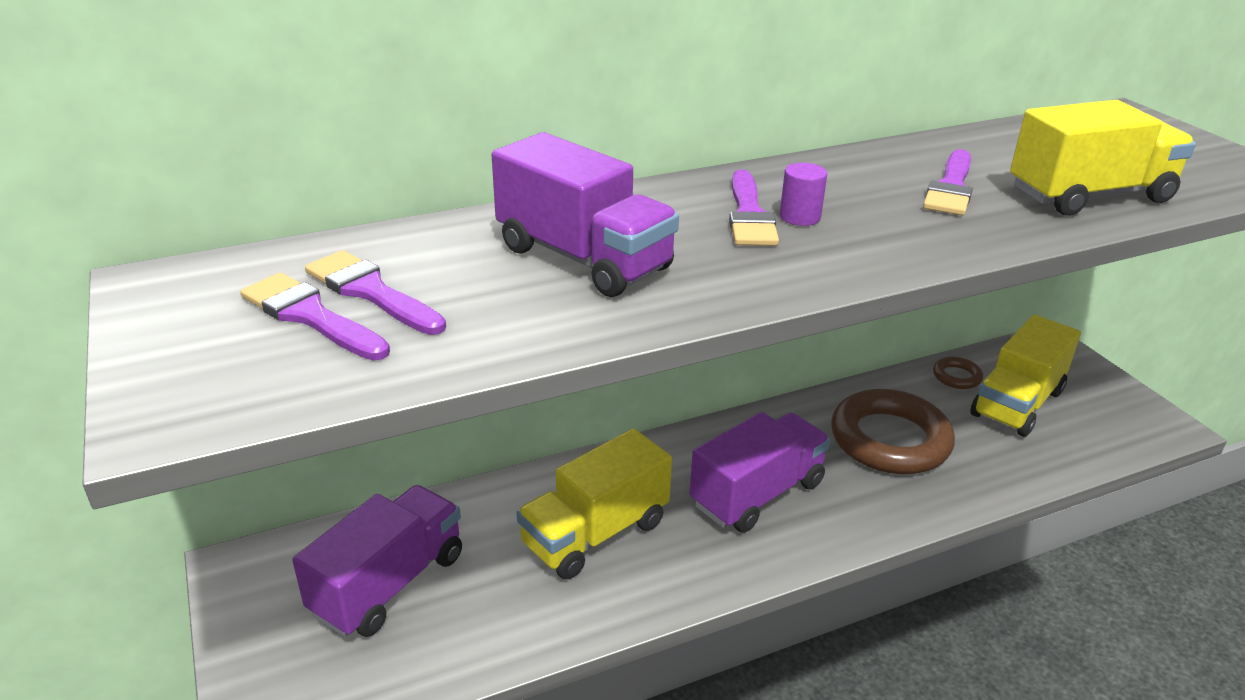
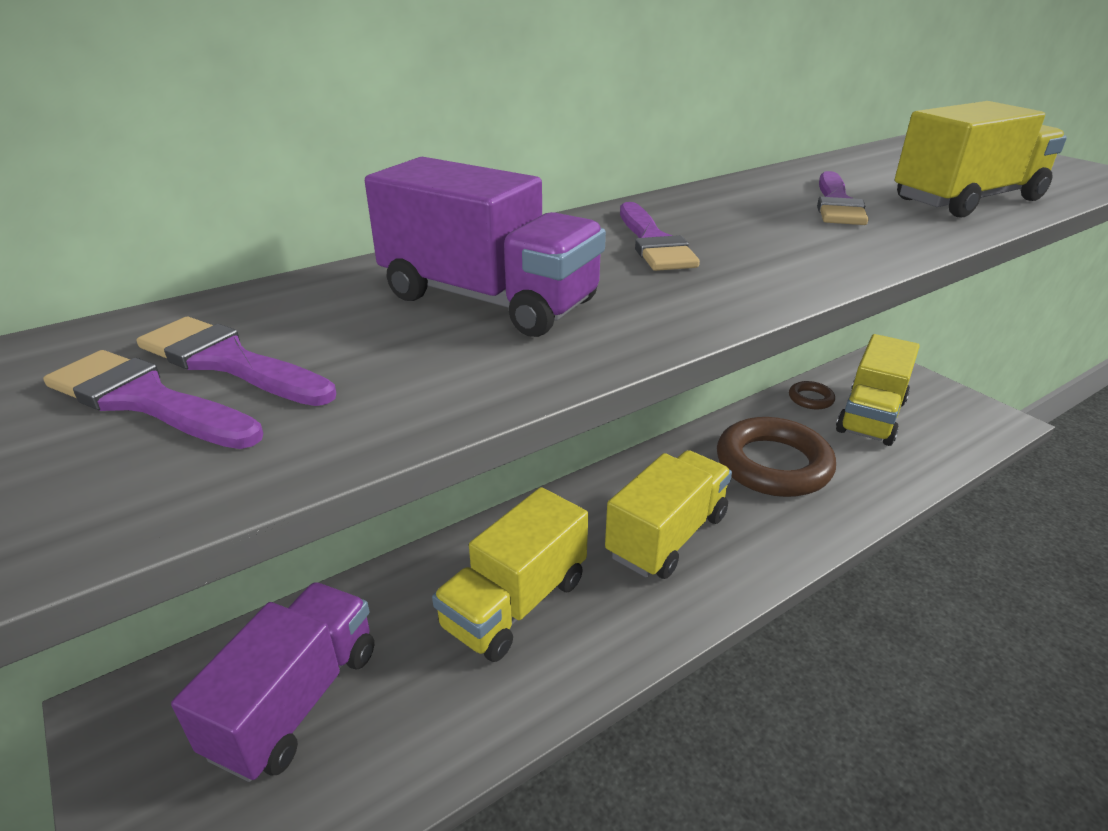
camera: 10 degrees left, 0 degrees up
(757, 494) = (667, 536): purple truck -> yellow truck
(800, 217) = (706, 240): purple cylinder -> none

